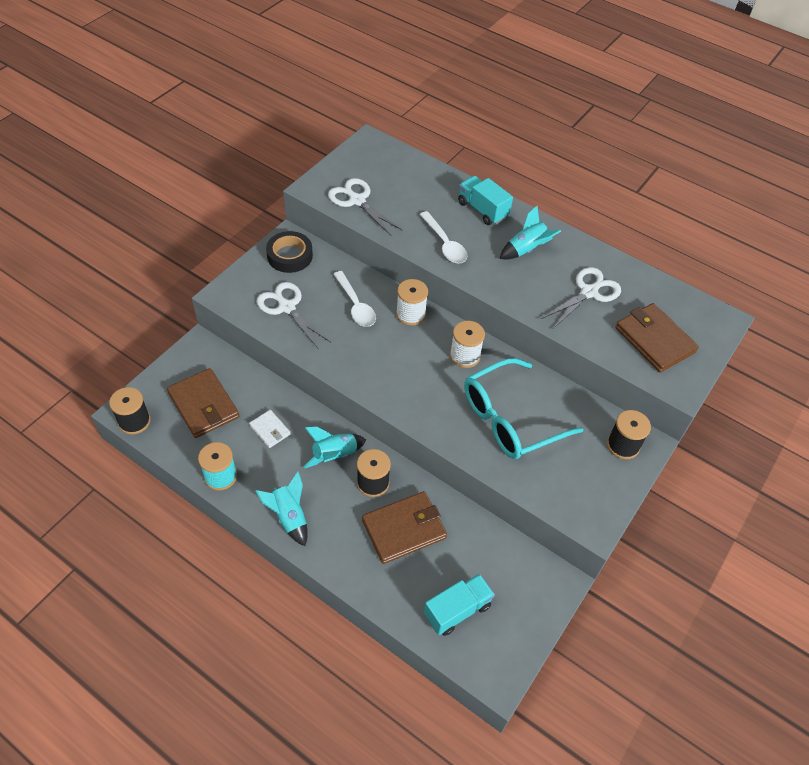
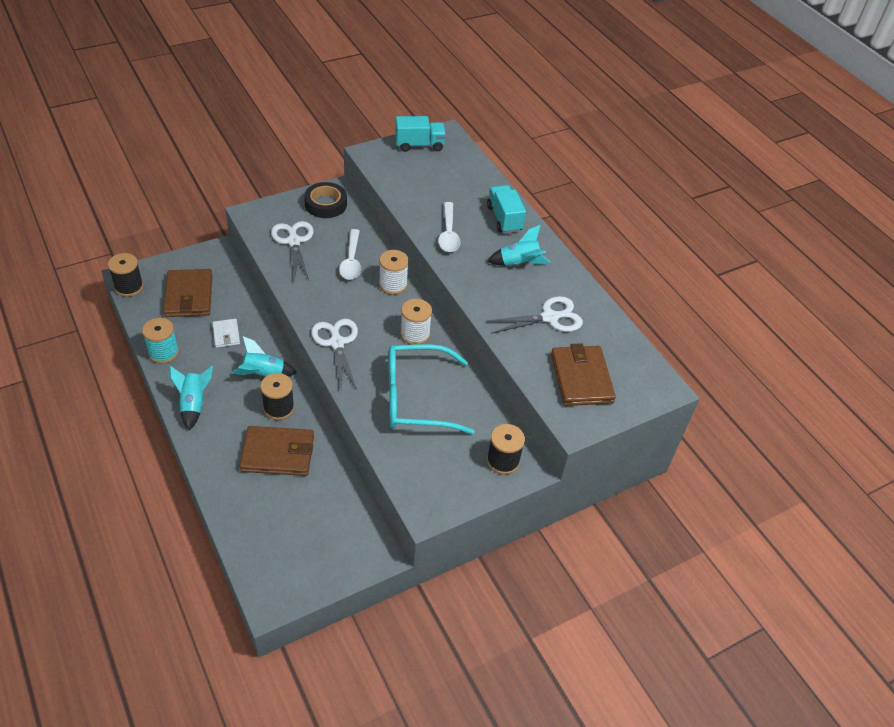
camera: 25 degrees right, 5 degrees down
(357, 200) = (399, 175): white scissors -> white scissors (337, 343)
(457, 610) = (275, 534): turquoise truck -> turquoise truck (419, 145)

